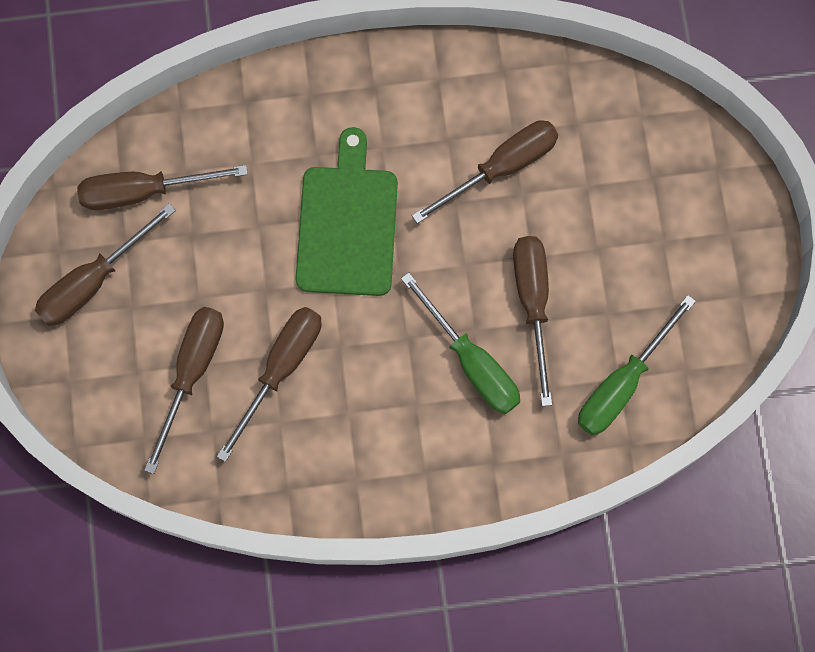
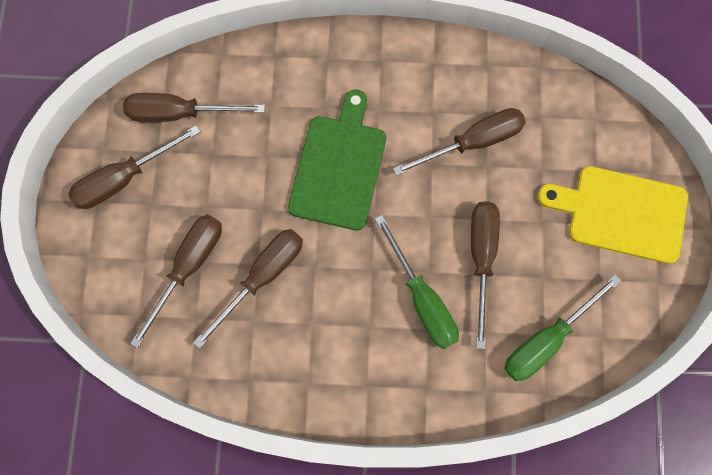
camera: 10 degrees right, 0 degrees up
(687, 222) = (621, 213): none -> yellow cutting board

